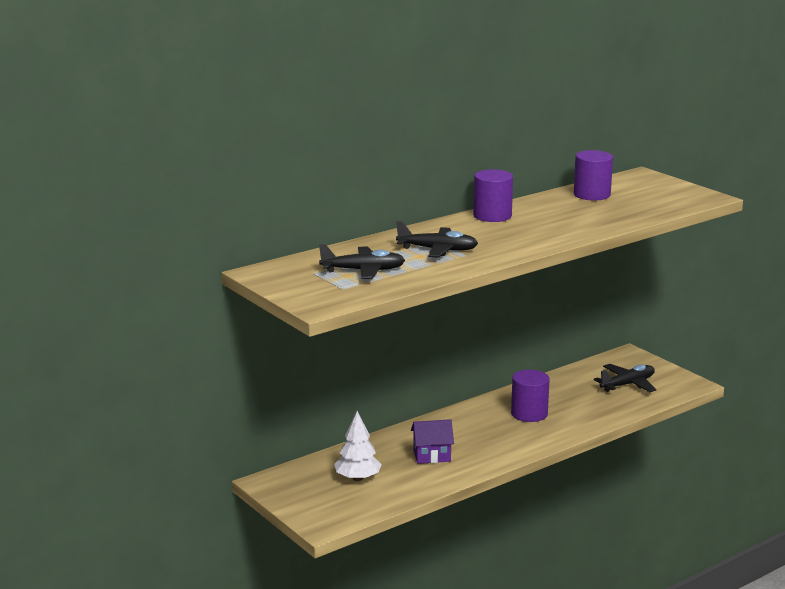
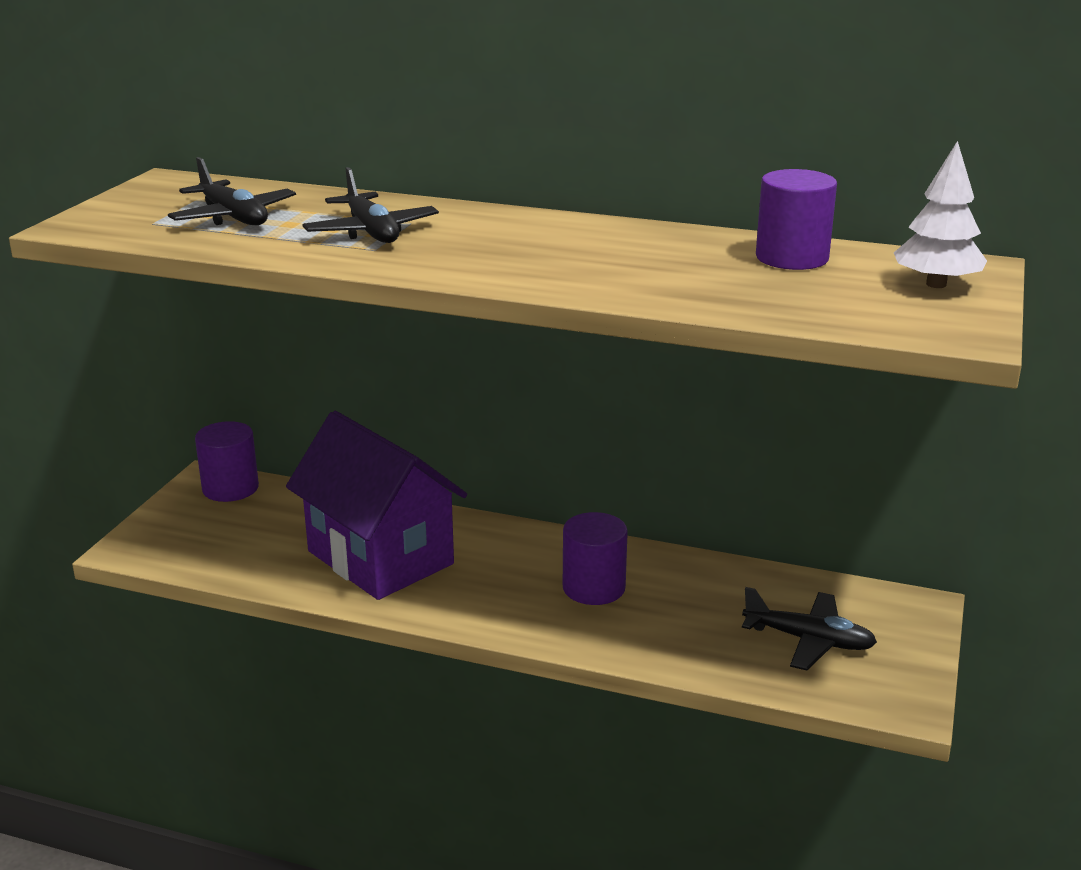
camera: 55 degrees right, 5 degrees up
(357, 478) = (268, 529): white tree -> white tree (936, 284)
(432, 456) = (380, 557): purple house -> purple house, size x2.25
(492, 216) = (571, 227): purple cylinder -> purple cylinder (230, 488)

